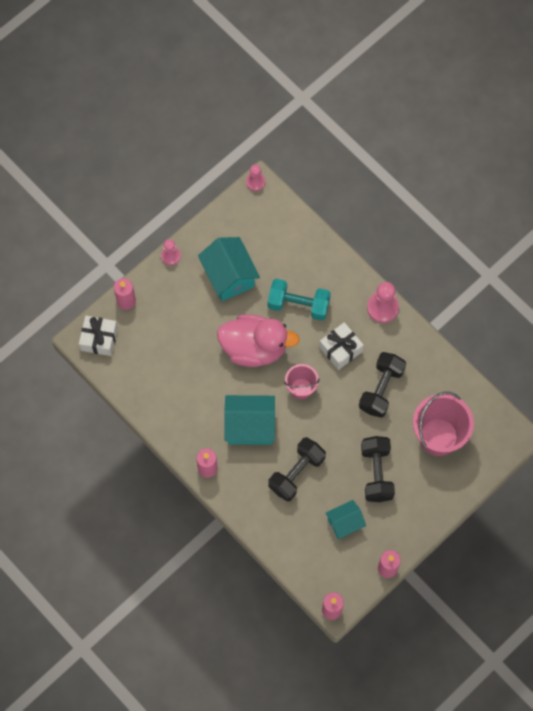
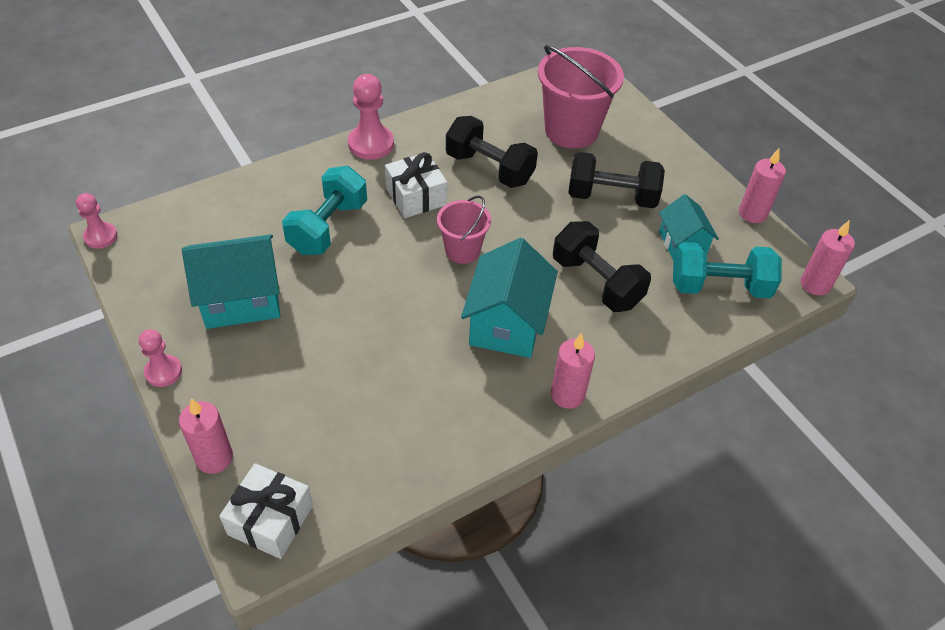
camera: 80 degrees left, 20 degrees down
(254, 348) = (377, 292): pink duck -> none
(313, 549) = (719, 286): none -> turquoise dumbbell

